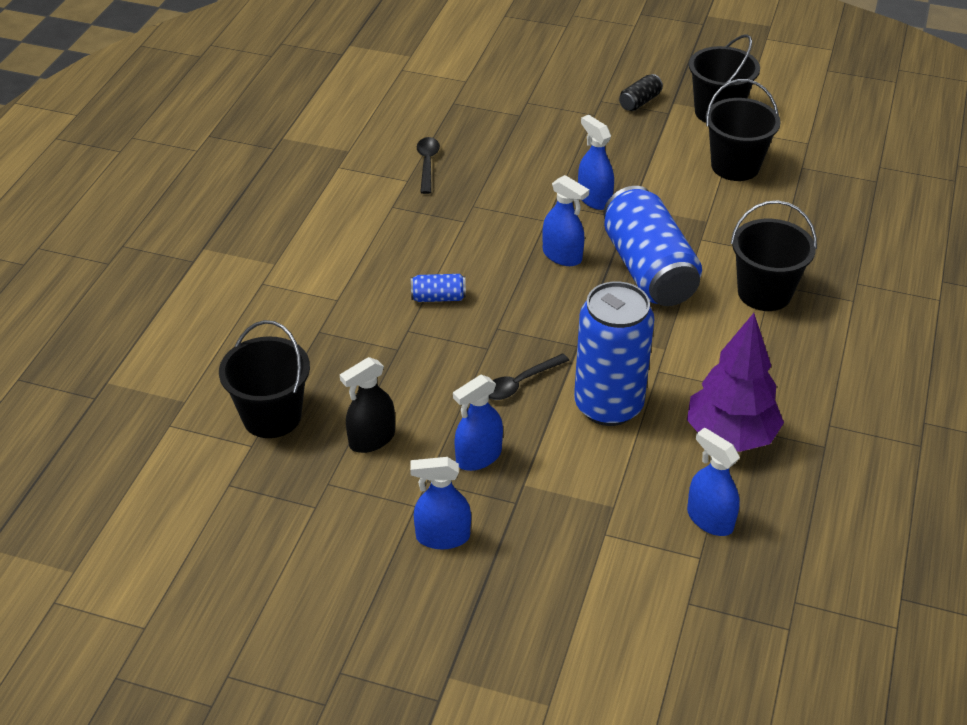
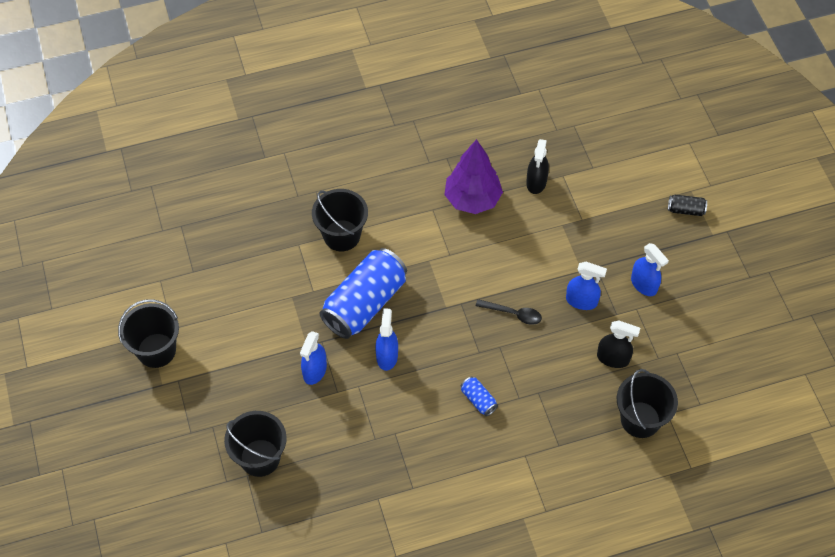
camera: 125 degrees left, 15 degrees up
(427, 164) = (349, 498): black spoon -> none
(608, 405) = (495, 263): blue can -> none
(640, 102) = (176, 406): black can -> black can (685, 210)
(710, 519) = (536, 182): blue spray bottle -> black spray bottle
(735, 166) = (218, 309): black bucket -> black bucket (260, 458)

